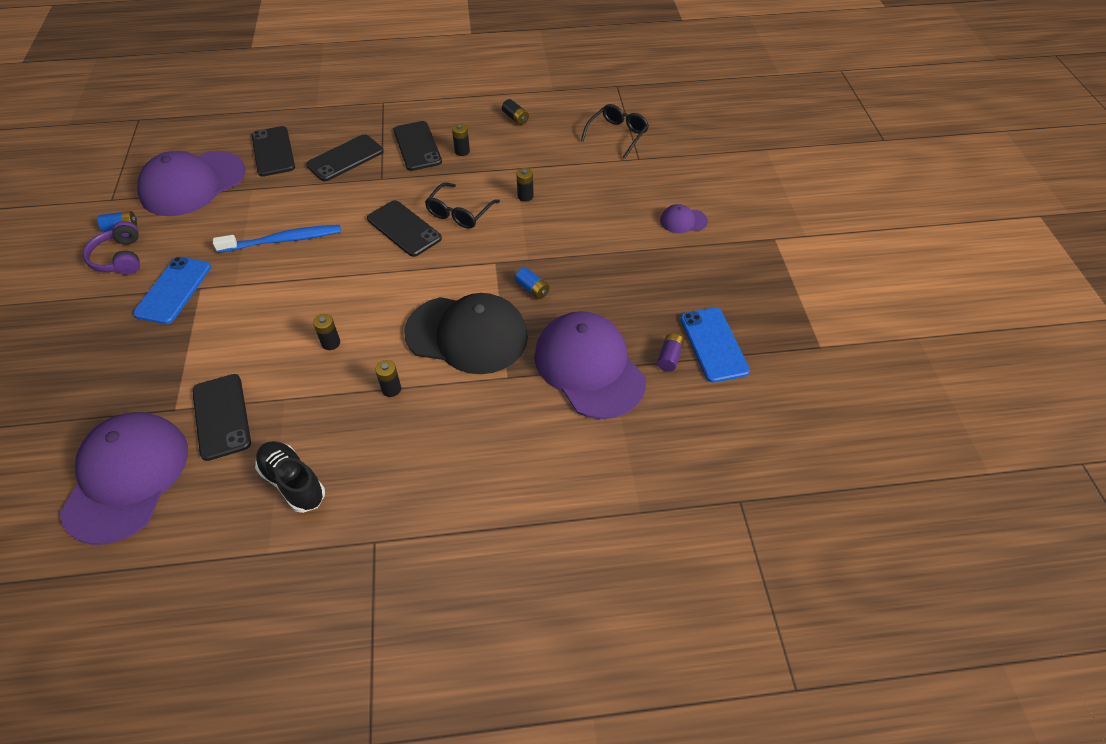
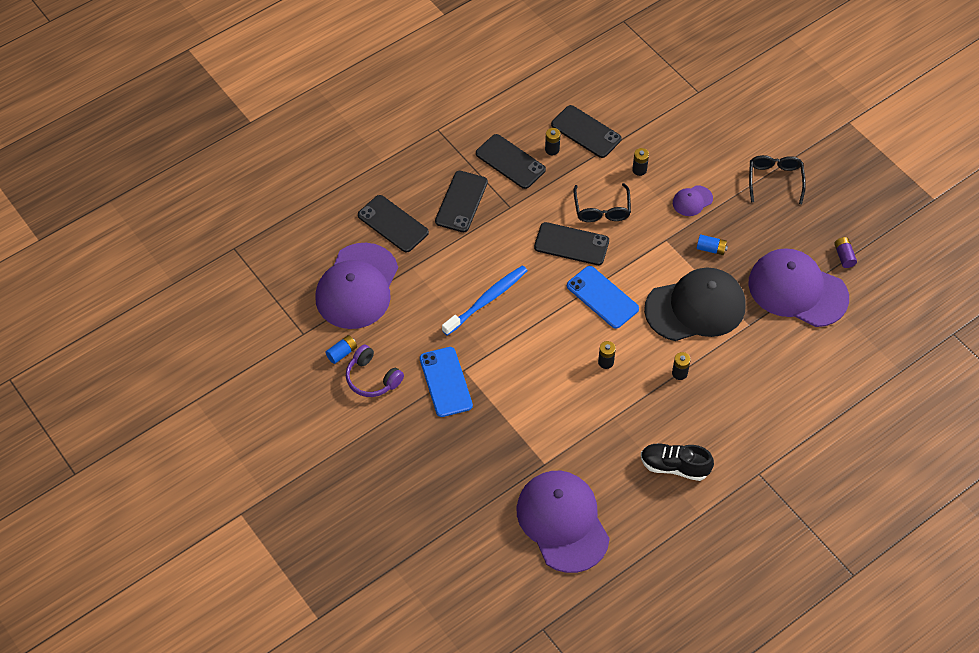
camera: 30 degrees left, 5 degrees up
(221, 416) = (583, 451): black phone -> black phone (586, 132)
(515, 118) = (567, 95): black battery -> none
(617, 135) = (664, 75): black glasses -> black glasses (775, 181)
(683, 221) = (774, 137): purple cap -> purple cap (692, 201)
(713, 344) = (865, 232): blue phone -> blue phone (602, 297)

